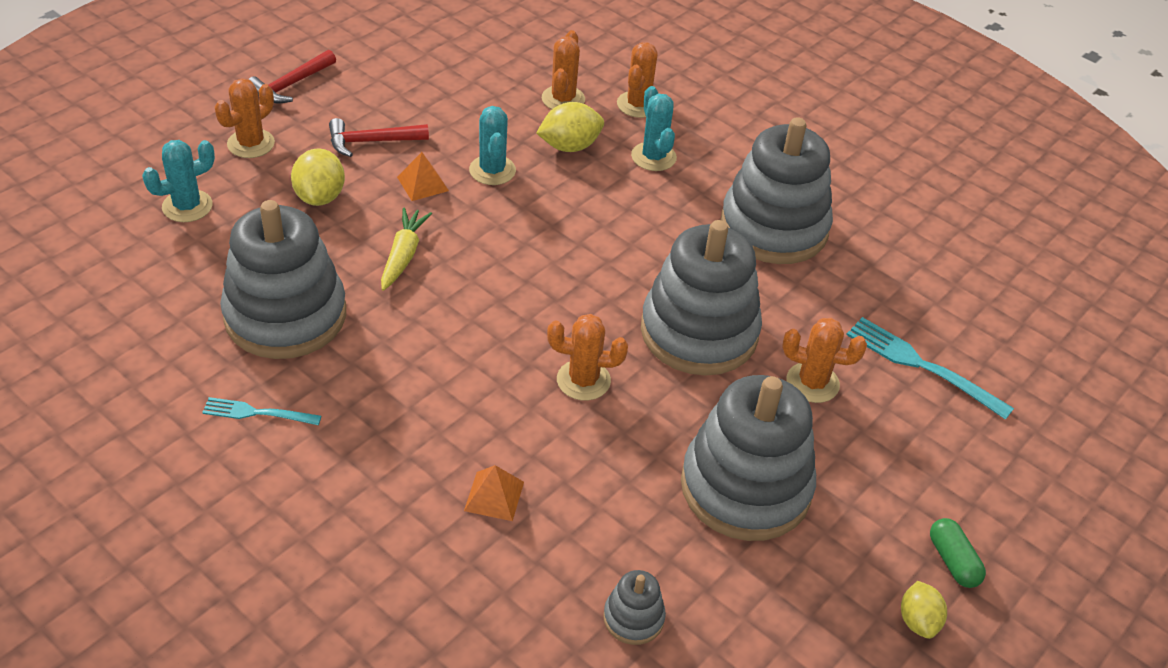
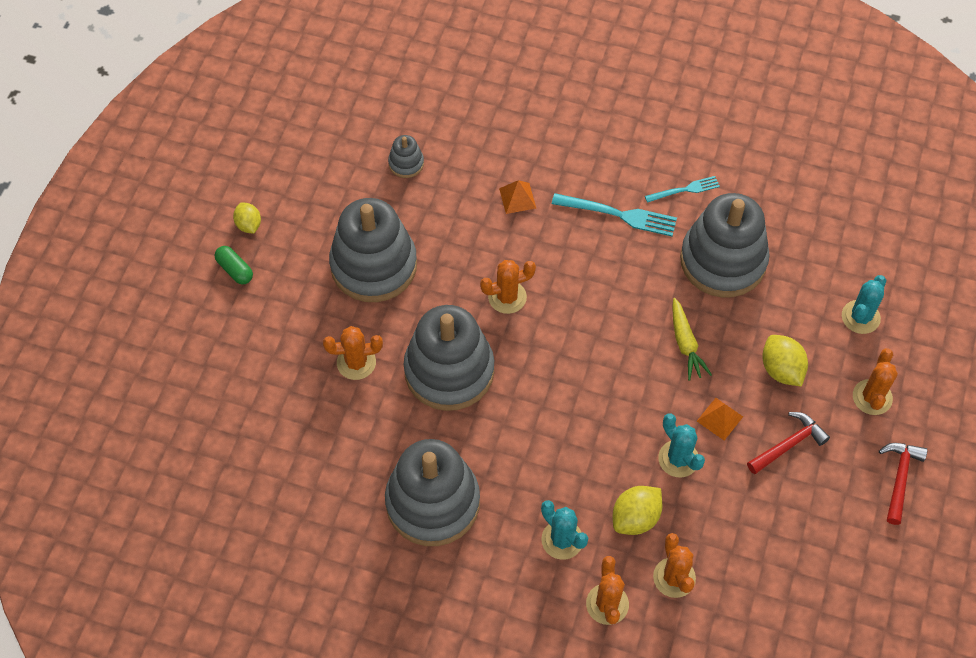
camera: 160 degrees right, 15 degrees up
(921, 365) = (284, 412): turquoise fork -> turquoise fork (619, 215)

